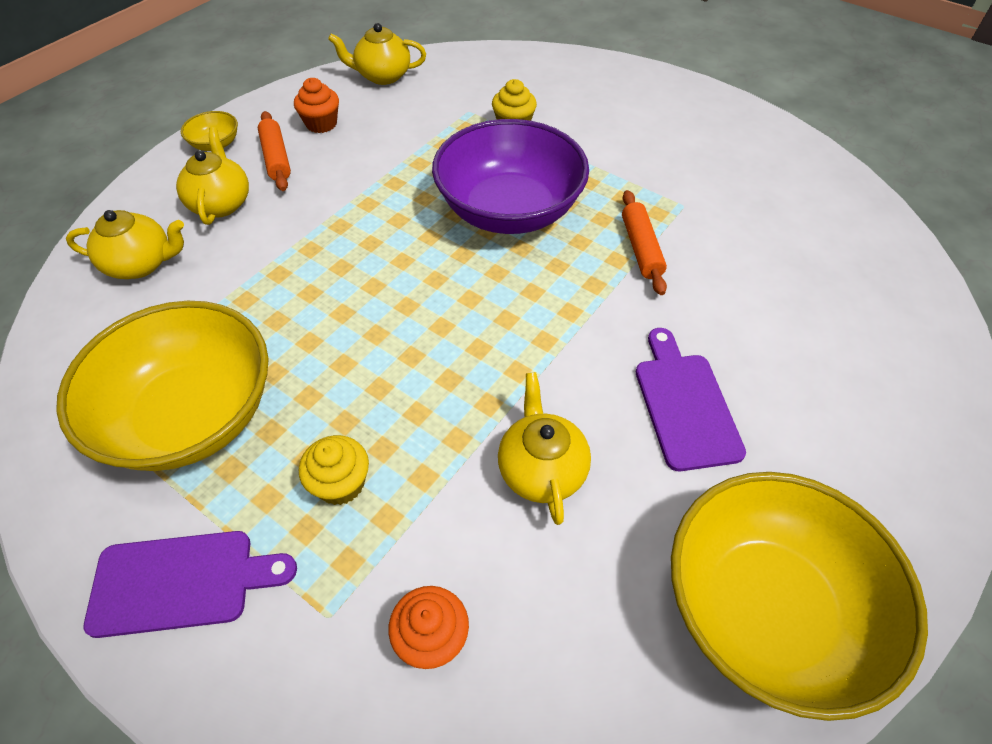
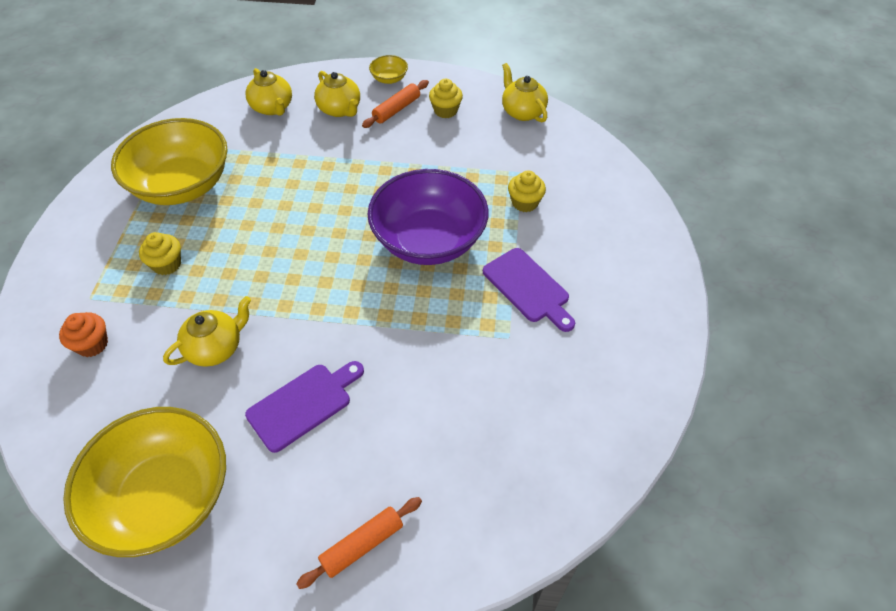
camera: 60 degrees right, 0 degrees up
(181, 582) = (88, 235): purple cutting board -> purple cutting board (528, 288)
(221, 203) = (340, 109): yellow teapot -> yellow teapot turned 90 degrees clockwise
(321, 124) = (445, 110): orange cupcake -> yellow cupcake
(641, 248) = (440, 328): orange rolling pin -> orange rolling pin (362, 545)

